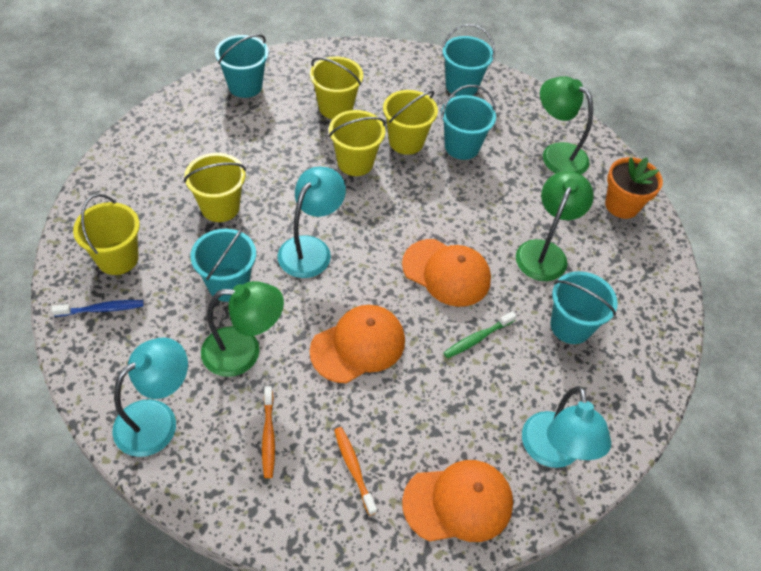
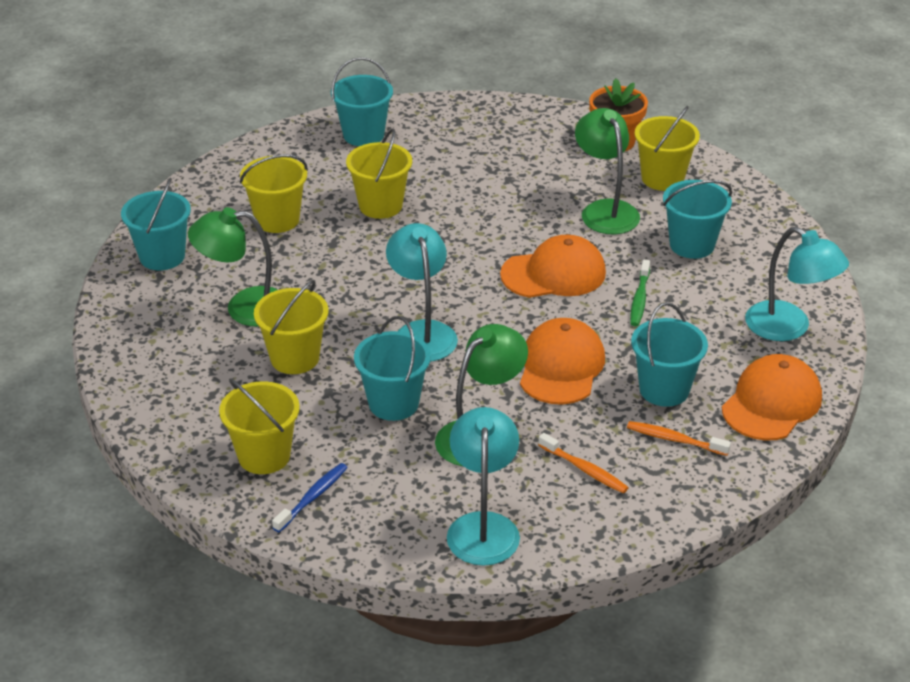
camera: 40 degrees left, 15 degrees down
(355, 162) = (361, 249): yellow bucket -> yellow bucket (662, 178)
(462, 147) = (433, 180): turquoise bucket -> turquoise bucket (664, 389)
(556, 154) = (516, 137): green lamp -> green lamp (244, 308)

